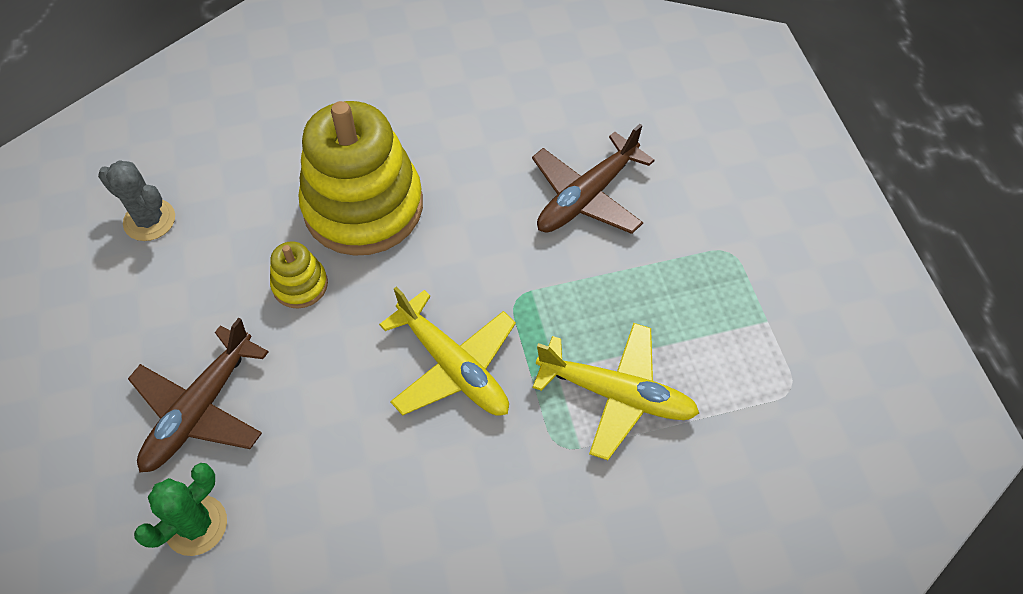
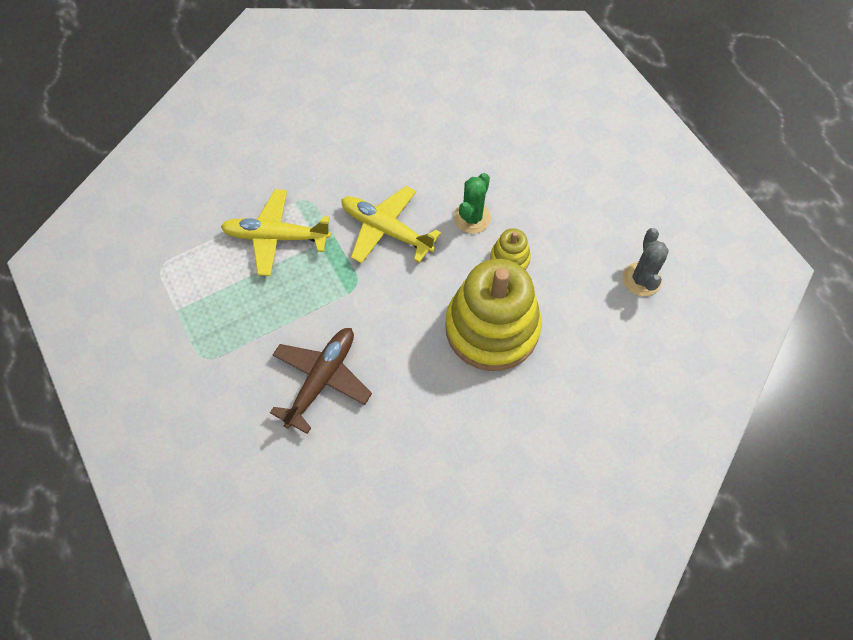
camera: 165 degrees right, 5 degrees up
(149, 220) = (641, 279): grey cactus -> grey cactus turned 75 degrees clockwise
(196, 525) = (500, 116): green cactus -> green cactus (472, 218)
(201, 409) = (531, 171): brown plane -> none

